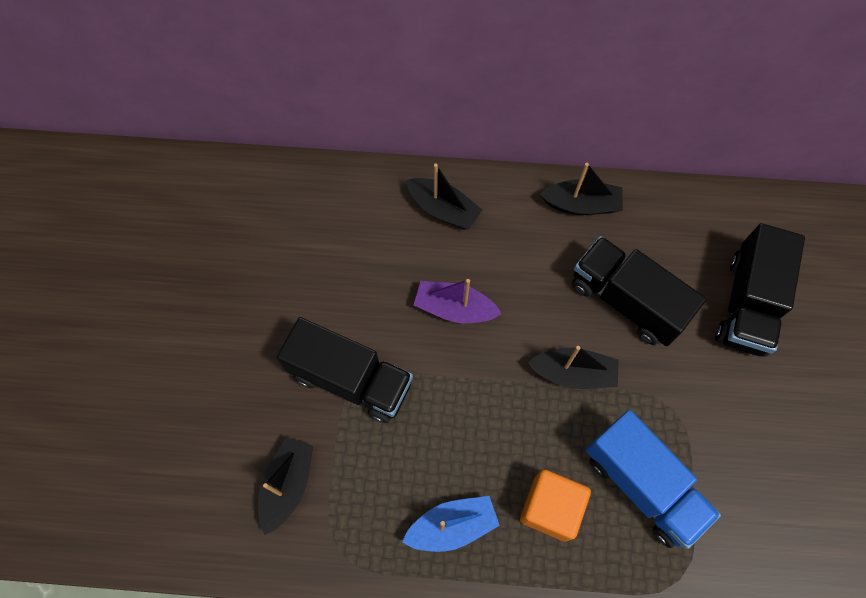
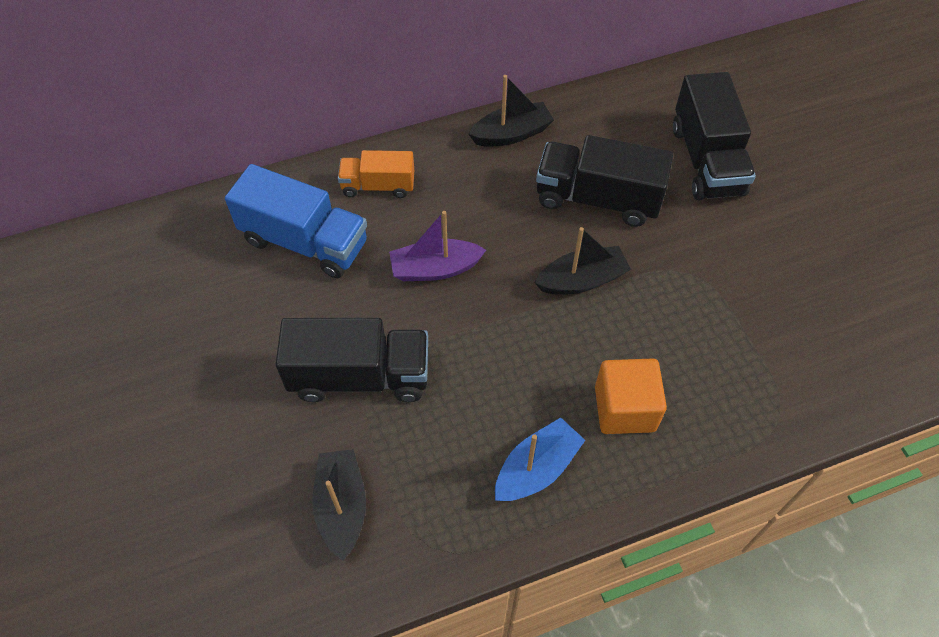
camera: 25 degrees left, 10 degrees down
(443, 209) = (378, 186): black boat -> orange truck
(642, 484) = (699, 350): blue truck -> blue truck (305, 242)

